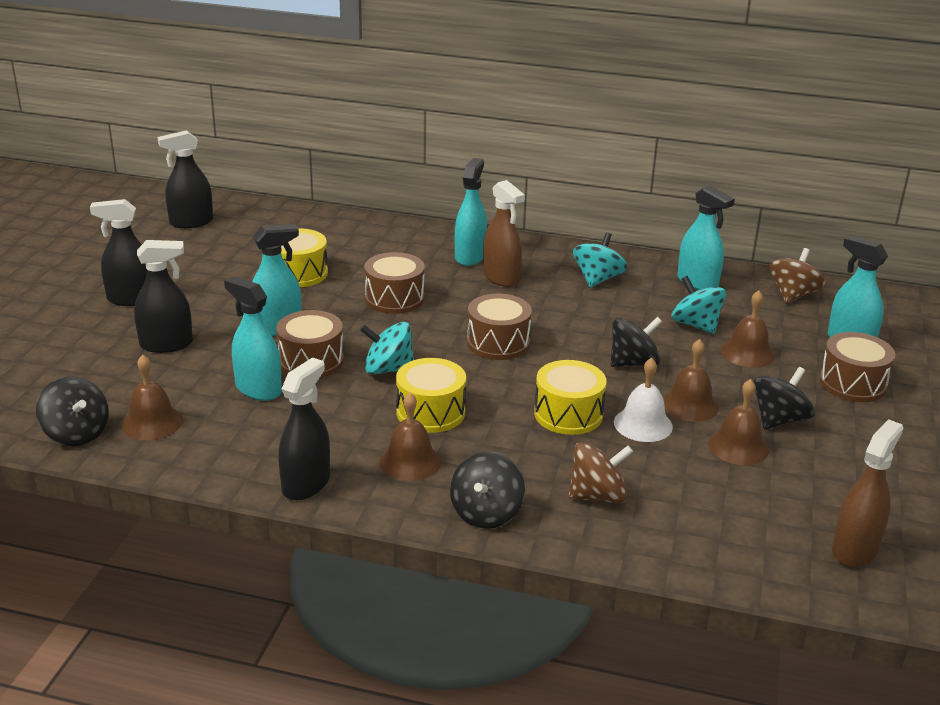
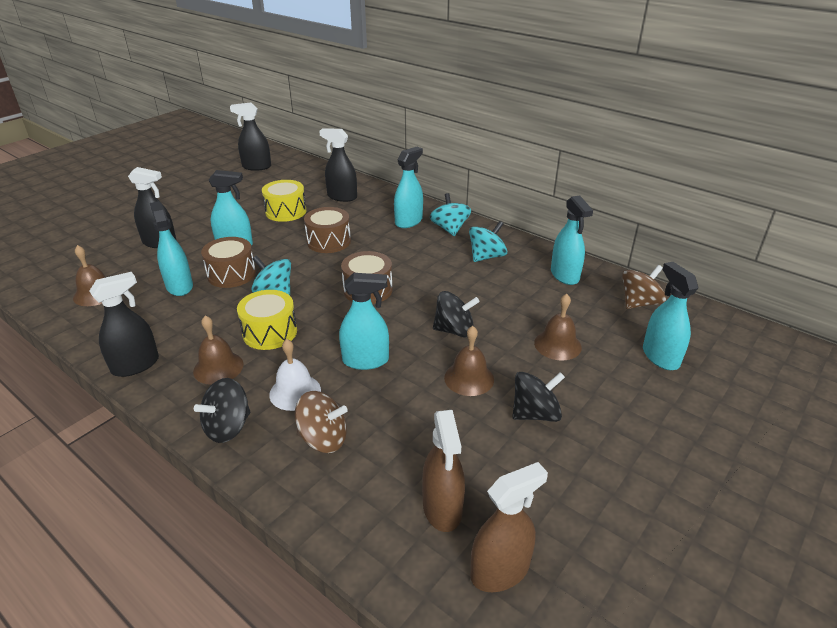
camera: 25 degrees right, 5 degrees up
(76, 434) = (48, 290): black spinning top -> none
(131, 299) = (172, 209): black spray bottle -> black spray bottle (342, 197)
(501, 277) = (416, 241): brown spray bottle -> brown spray bottle (442, 508)
(568, 414) = (365, 360): yellow drum -> turquoise spray bottle
(643, 424) = (415, 385): white bell -> white bell (295, 392)
(695, 325) = (533, 310): turquoise spinning top -> turquoise spinning top (450, 229)
(738, 446) = (478, 428): brown bell -> none
(852, 383) = (632, 397): brown drum -> none

